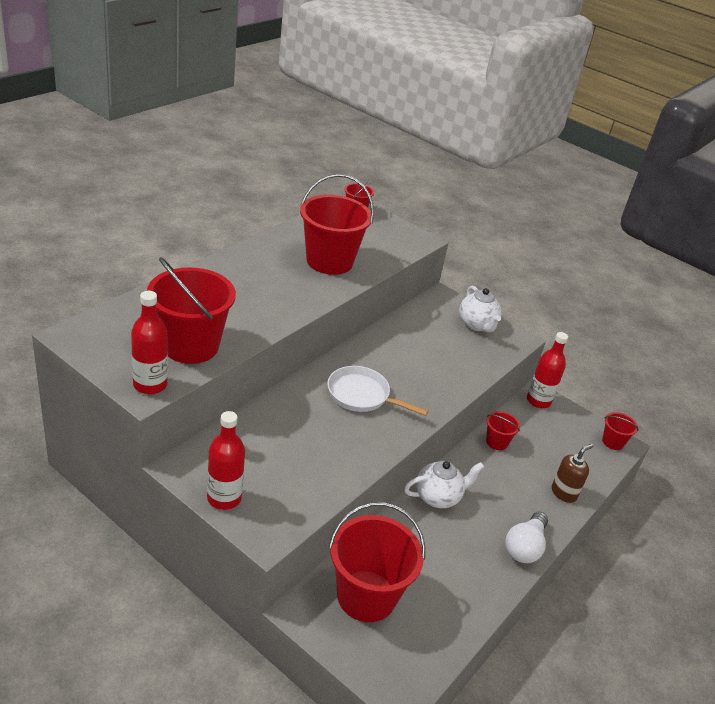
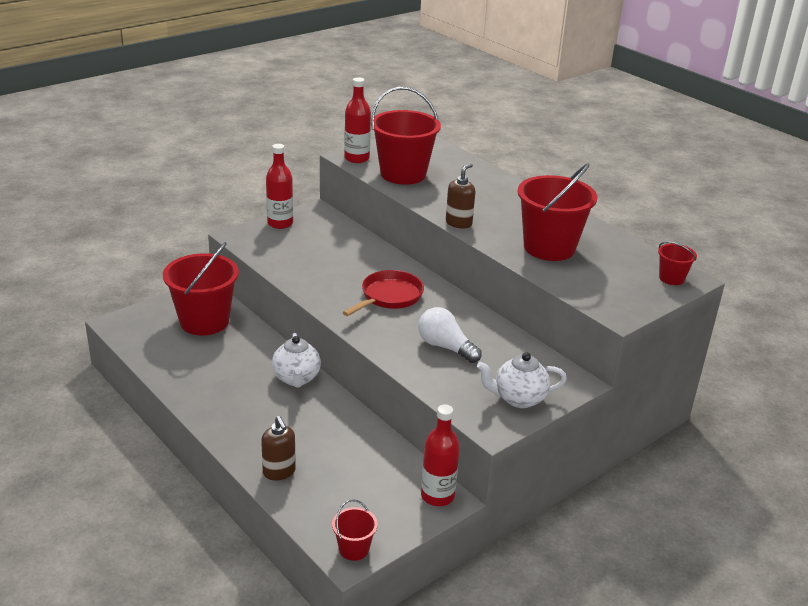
camera: 105 degrees right, 5 degrees down
(300, 309) = (459, 223): none -> brown soap dispenser
(362, 395) = (389, 296): white pan -> red pan
(497, 442) = (367, 438): red bucket -> none
(524, 547) = (218, 421): white light bulb -> white light bulb (445, 347)

